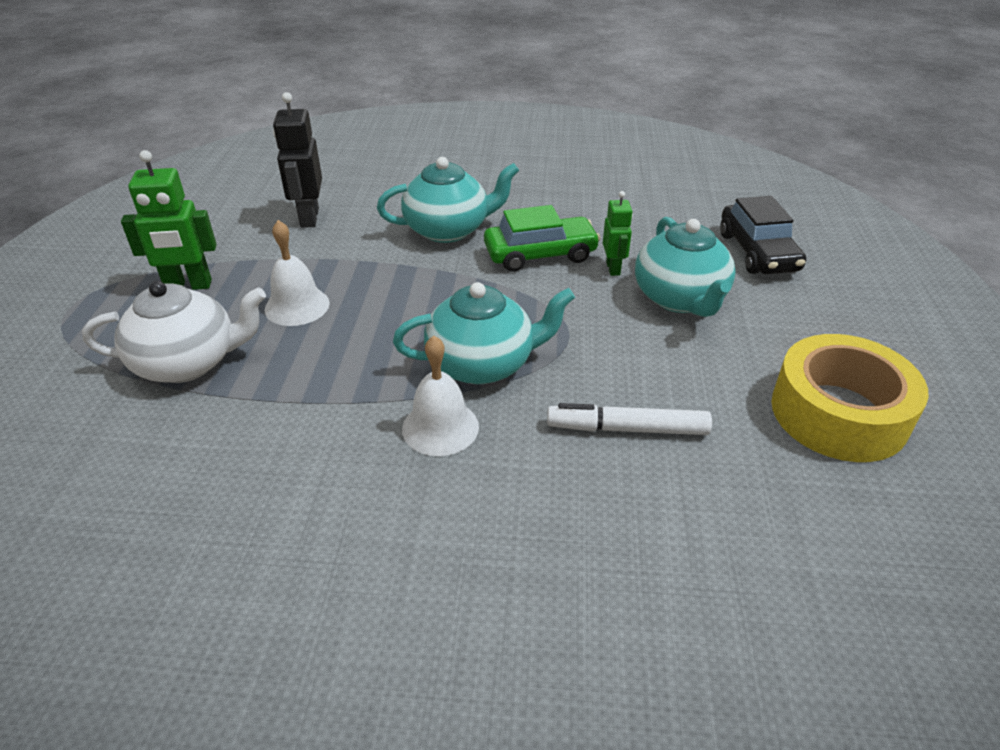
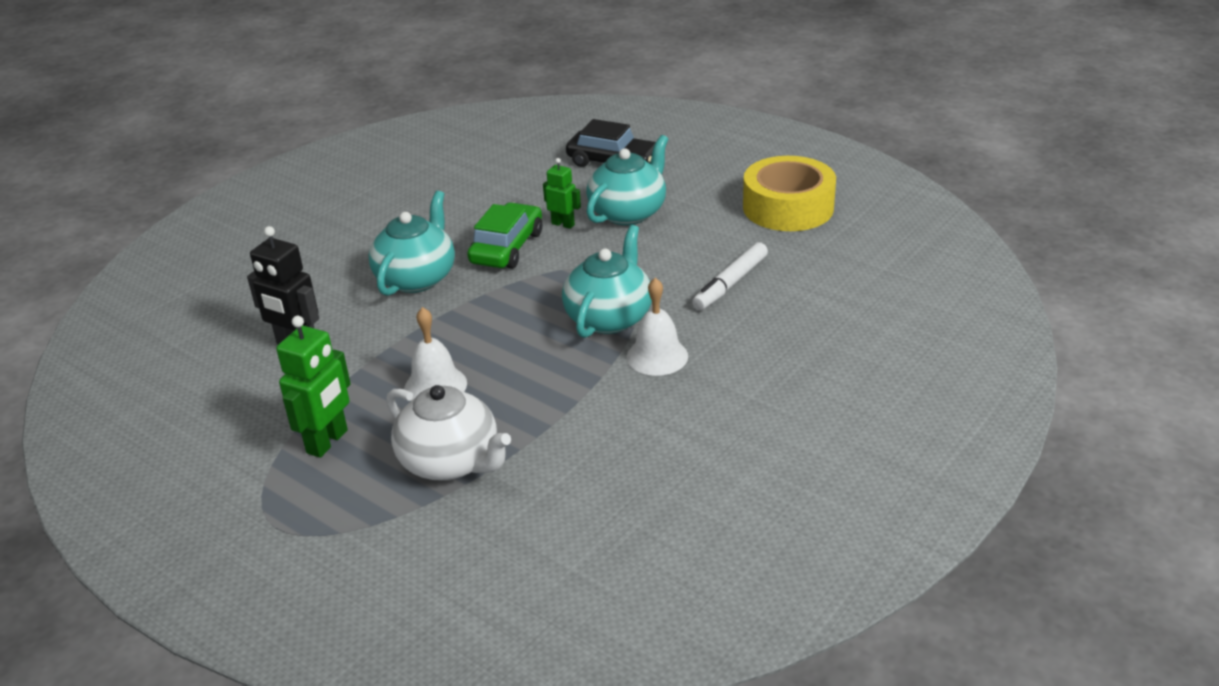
camera: 55 degrees left, 5 degrees down
(188, 362) = (451, 462): white teapot -> white teapot turned 105 degrees clockwise
(680, 299) = (628, 212): turquoise teapot -> turquoise teapot turned 75 degrees counterclockwise

